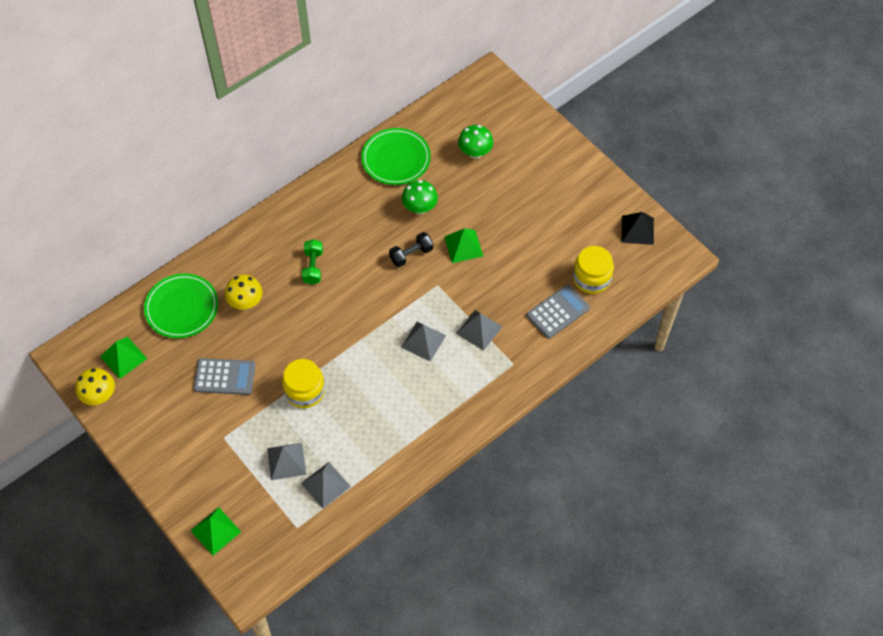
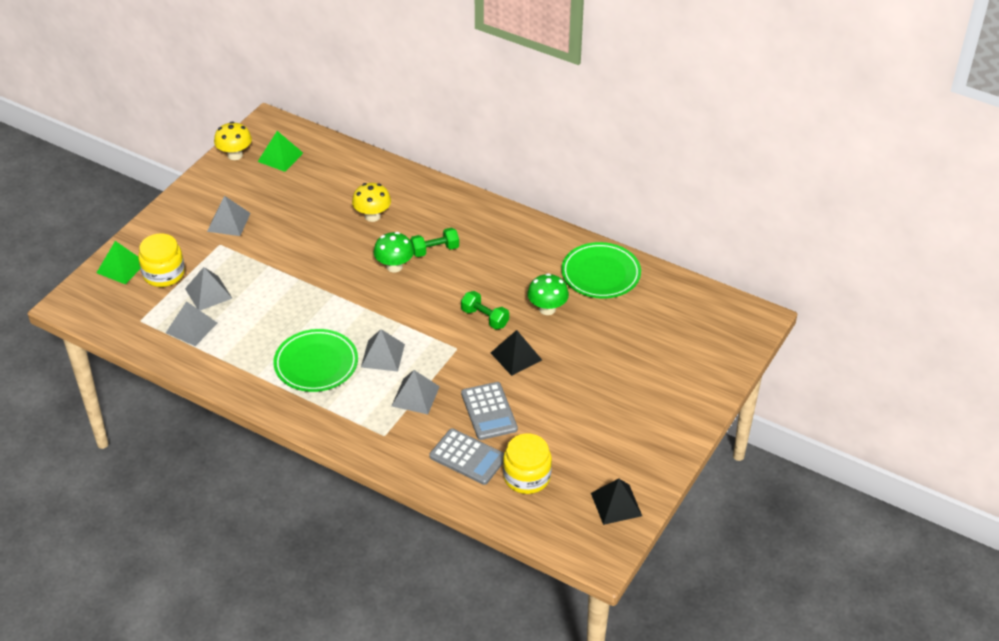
camera: 70 degrees right, 15 degrees down
(182, 308) = (348, 177): green plate -> green plate (316, 364)
(196, 423) = (228, 222): none -> grey pyramid
(224, 377) = (284, 226): grey calculator -> grey calculator (489, 411)
(305, 391) = (290, 284): yellow jar -> yellow jar (164, 274)
(411, 255) = (485, 318): black dumbbell -> green dumbbell
(463, 246) = (516, 356): green pyramid -> black pyramid
(475, 153) = (645, 334): green mushroom -> green mushroom (394, 266)

